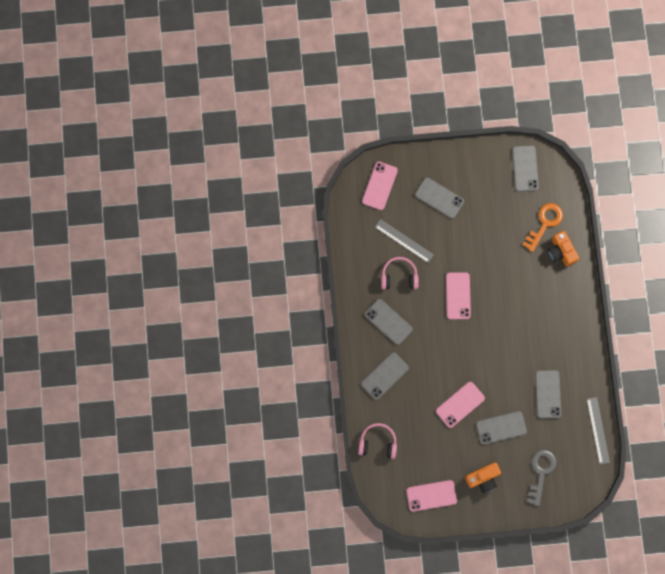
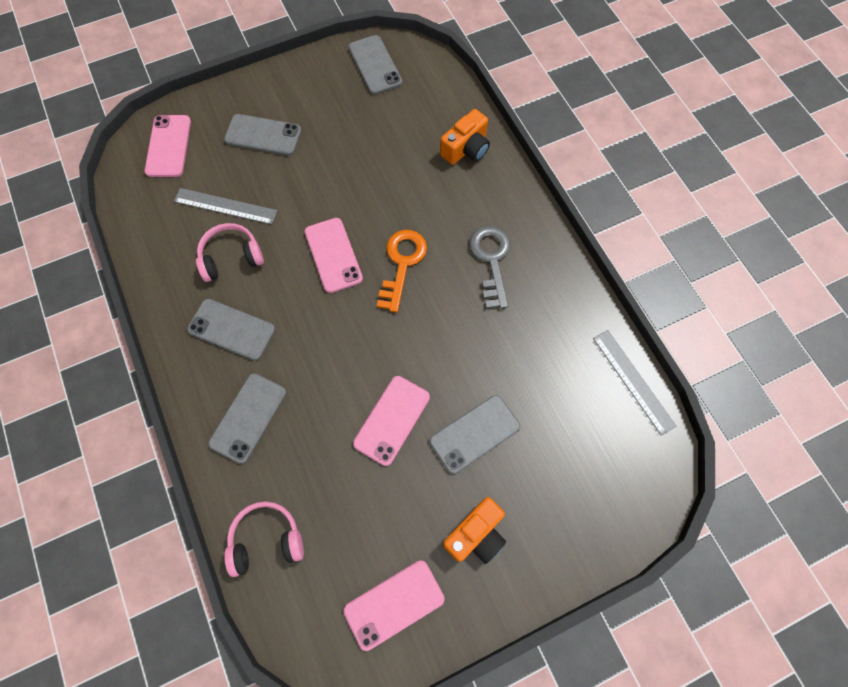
camera: 20 degrees left, 10 degrees down
(541, 472) = (571, 486): grey key -> grey key (491, 260)
(544, 223) = (428, 121): orange key -> orange key (402, 264)
(548, 394) = (529, 352): grey phone -> none
(561, 251) = (466, 148): orange camera -> orange camera turned 90 degrees counterclockwise

